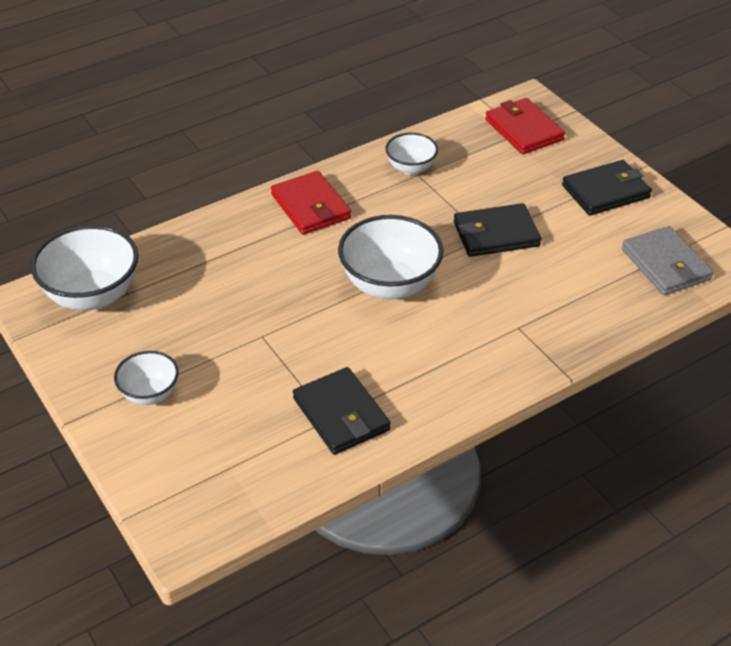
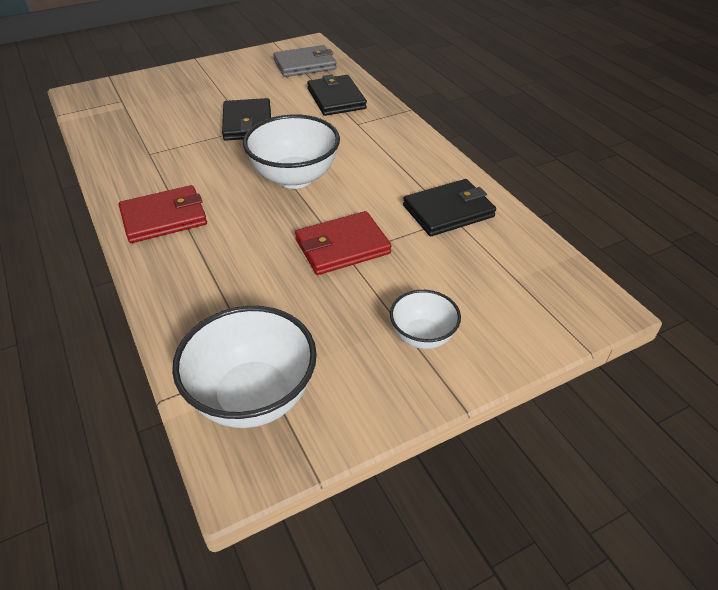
camera: 85 degrees left, 0 degrees up
(411, 168) = (137, 156): white bowl -> none
(523, 130) = (119, 99): red wallet -> red wallet (342, 247)
(606, 191) = (217, 75): black wallet -> black wallet (336, 99)

